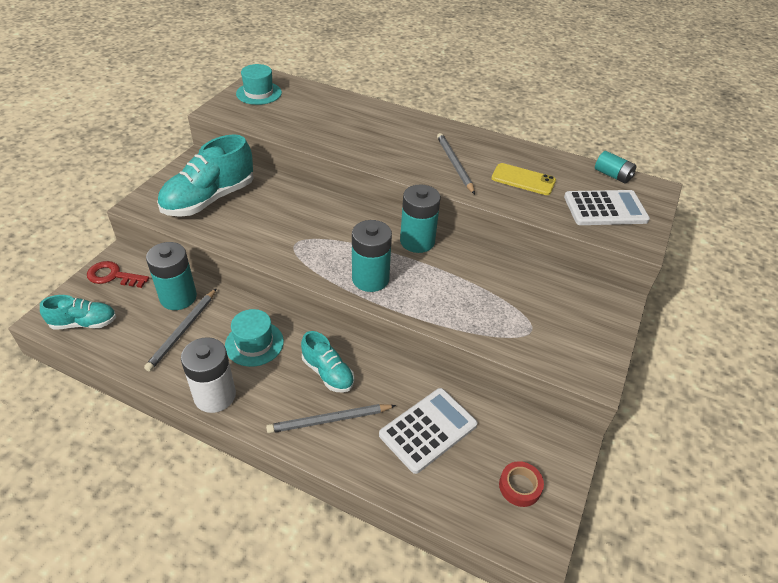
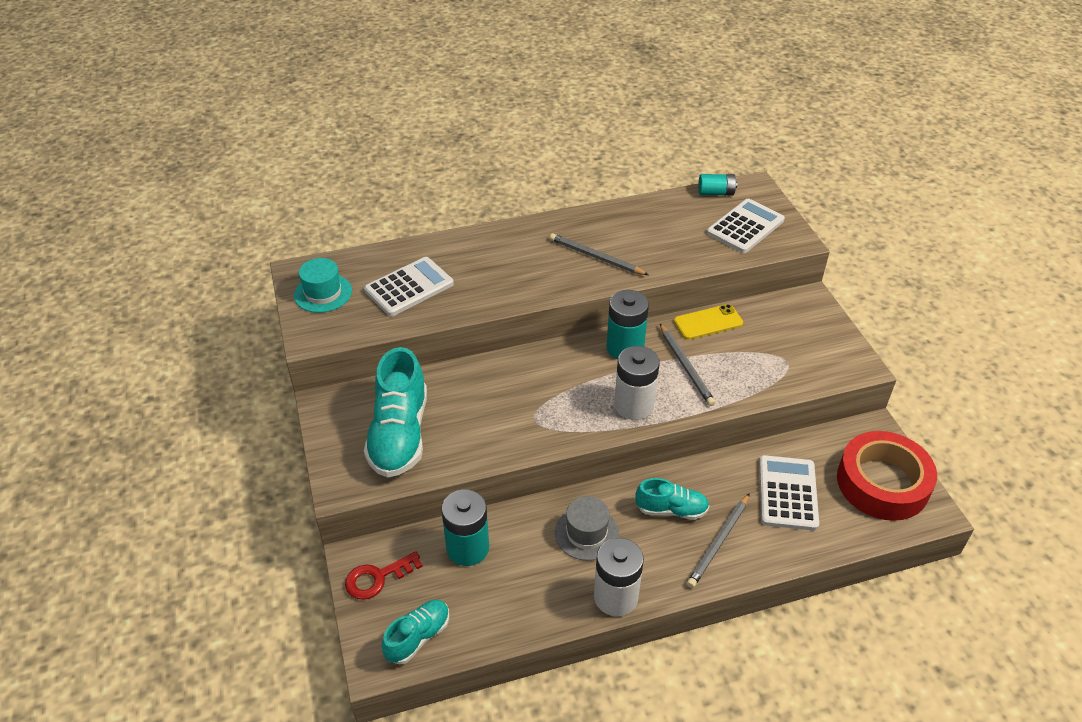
camera: 40 degrees left, 0 degrees up
(183, 331) = (515, 571): grey pencil -> grey pencil (686, 366)
(254, 343) = (586, 533): turquoise hat -> grey hat
(309, 116) = (409, 287): none -> white calculator
(370, 279) = (634, 405): turquoise battery -> white battery
(520, 486) = (882, 483): red tape -> red tape, size x2.39
(523, 180) = (662, 238): yellow phone -> yellow phone (708, 322)

